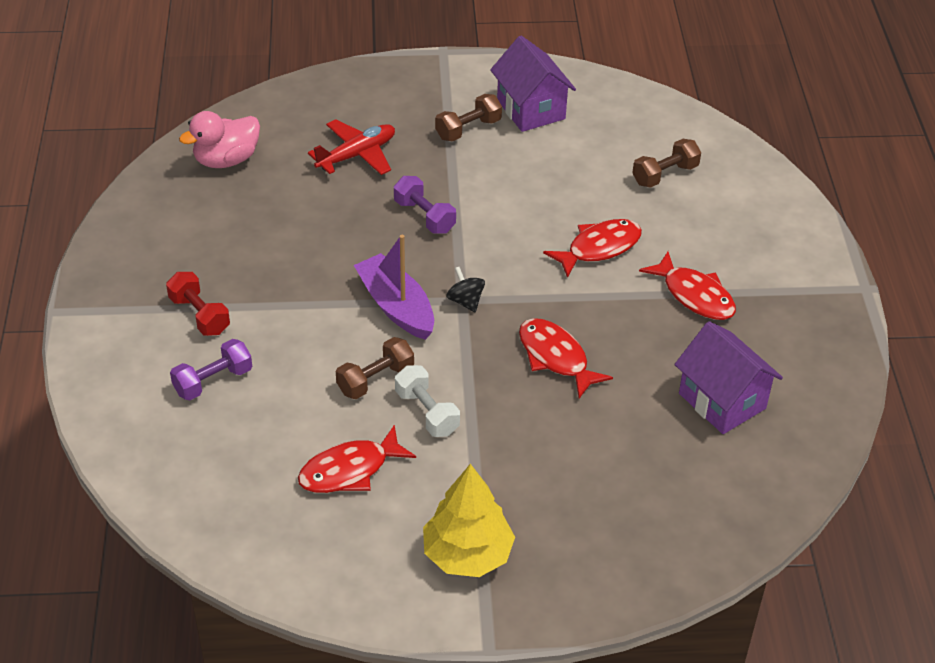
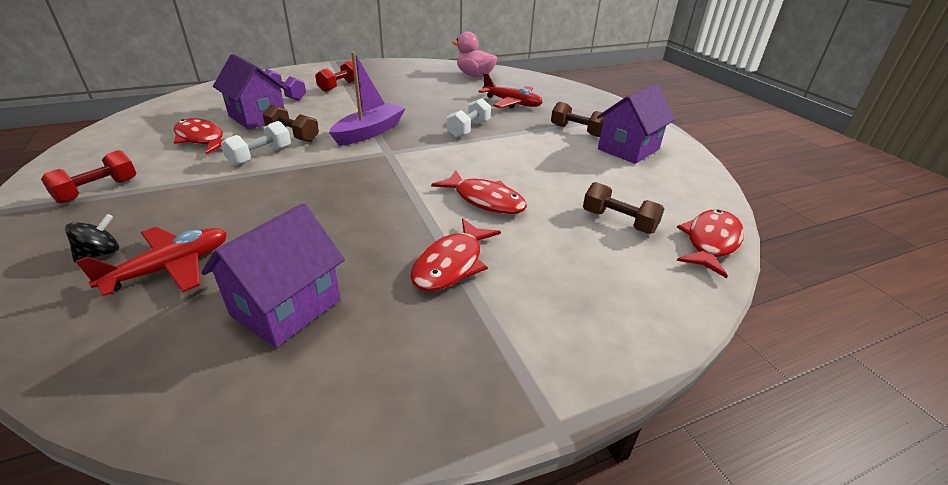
camera: 70 degrees right, 10 degrees down
(294, 413) = (257, 117): none -> purple house
(424, 216) = (469, 129): purple dumbbell -> white dumbbell
(465, 301) = (386, 154): black spinning top -> black spinning top (100, 253)
(467, 554) = (98, 190): yellow tree -> red dumbbell
(555, 357) = (333, 198): red fish -> red fish (710, 242)
(646, 476) = (170, 268): none -> red plane

